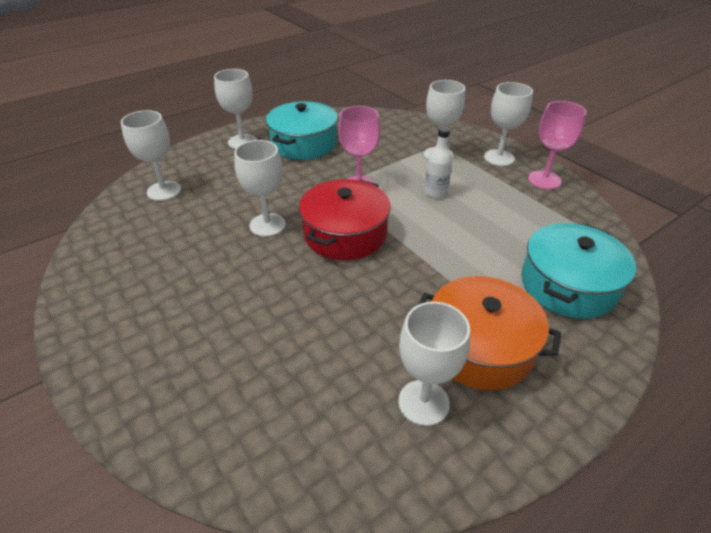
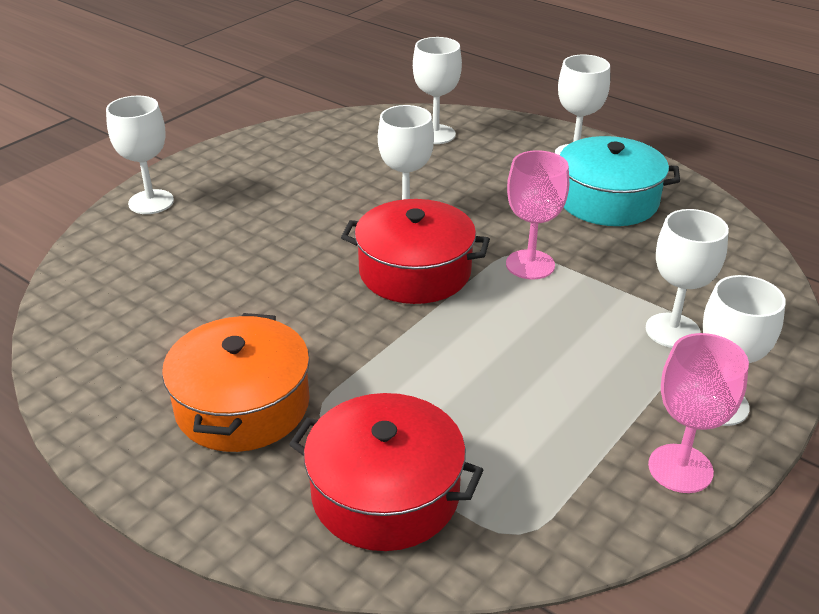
camera: 75 degrees right, 5 degrees down
(423, 402) = (156, 367): white goblet -> white goblet (151, 202)
(435, 192) = (556, 338): white bottle -> none
(568, 285) = (385, 493): turquoise pot -> red pot

